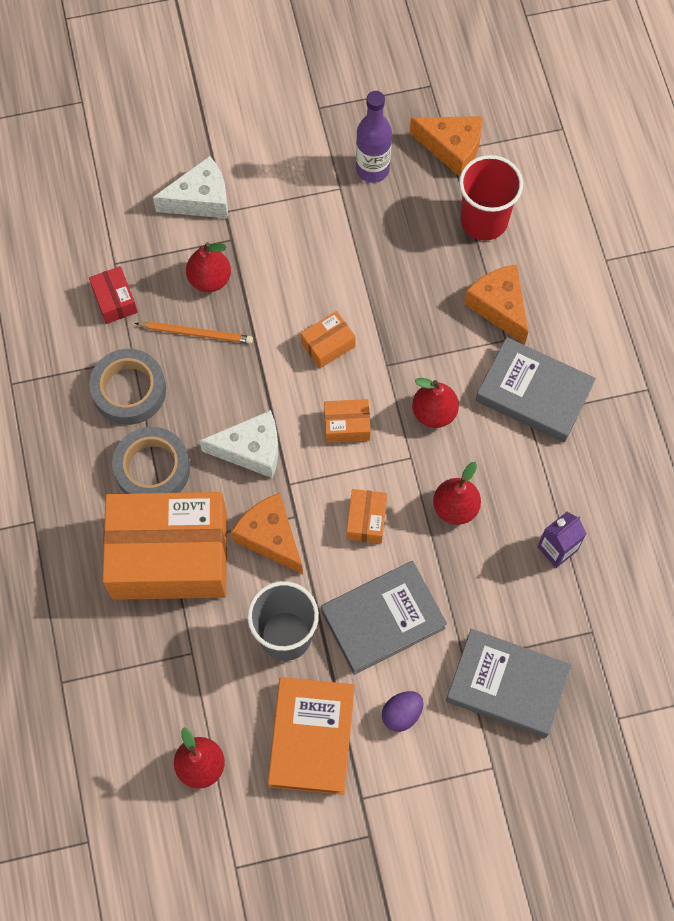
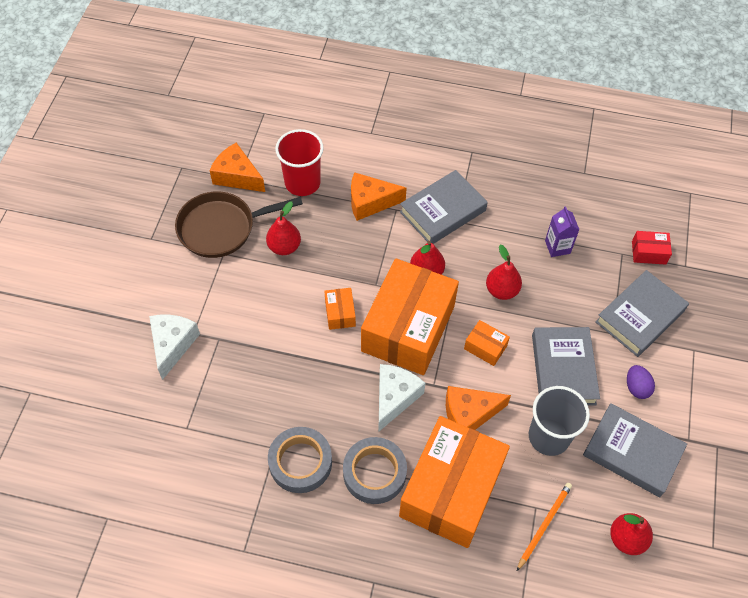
camera: 65 degrees left, 10 degrees down
(115, 300) = (218, 441): red box -> red box (648, 252)
(196, 333) = (281, 394): orange pencil -> orange pencil (544, 525)
(209, 279) = (242, 367): red pear -> red pear (284, 247)
(311, 737) = (632, 452): orange book -> grey book
(347, 425) = (408, 328): orange box -> orange box, size x2.49
(372, 169) = (222, 228): purple bottle -> brown pan
(452, 148) = (237, 176): orange cheese -> orange cheese turned 105 degrees counterclockwise

